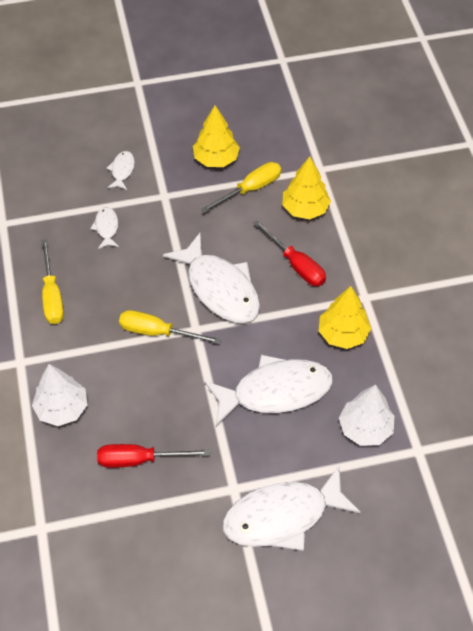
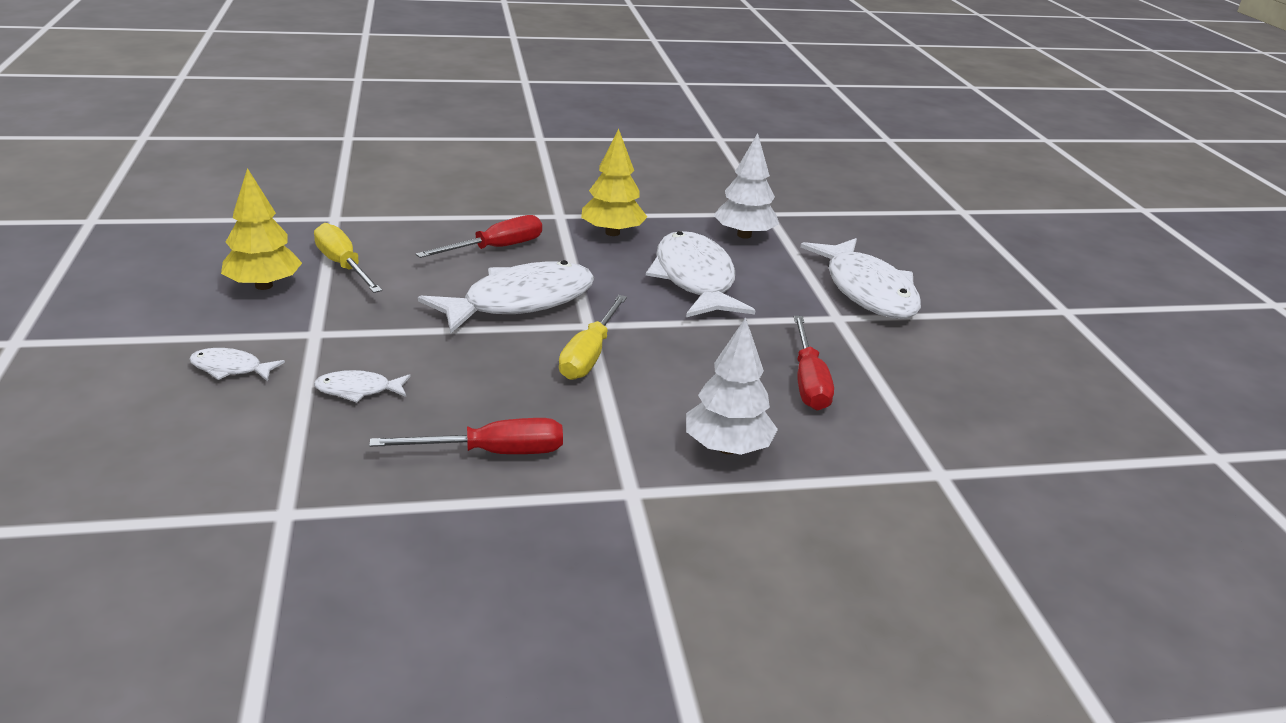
camera: 90 degrees left, 25 degrees down
(52, 296) = (492, 453): yellow screwdriver -> red screwdriver
(305, 209) = (401, 234): yellow tree -> none

